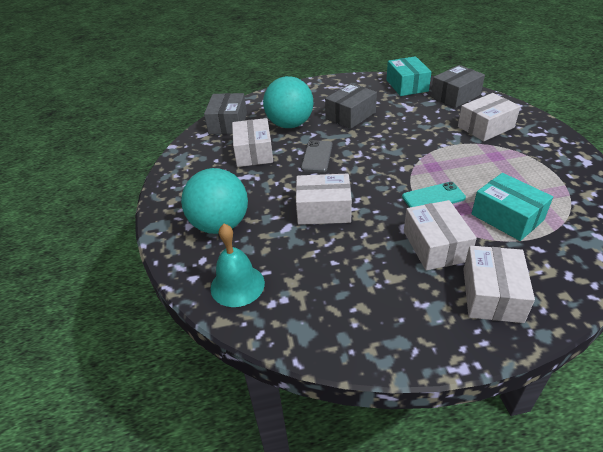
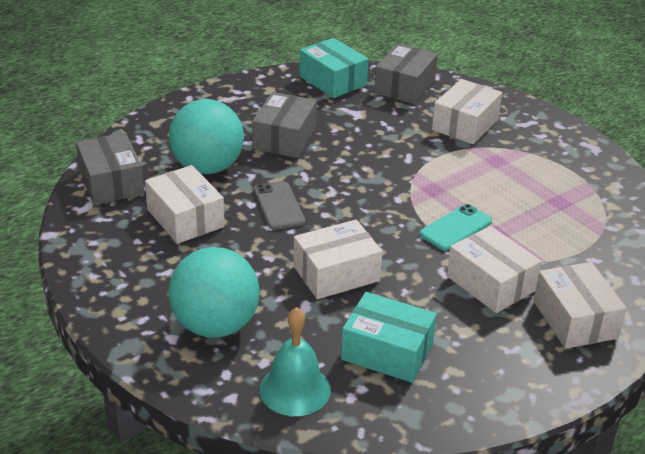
camera: 30 degrees left, 5 degrees down
(507, 217) = (546, 232): turquoise box -> turquoise box (387, 352)

